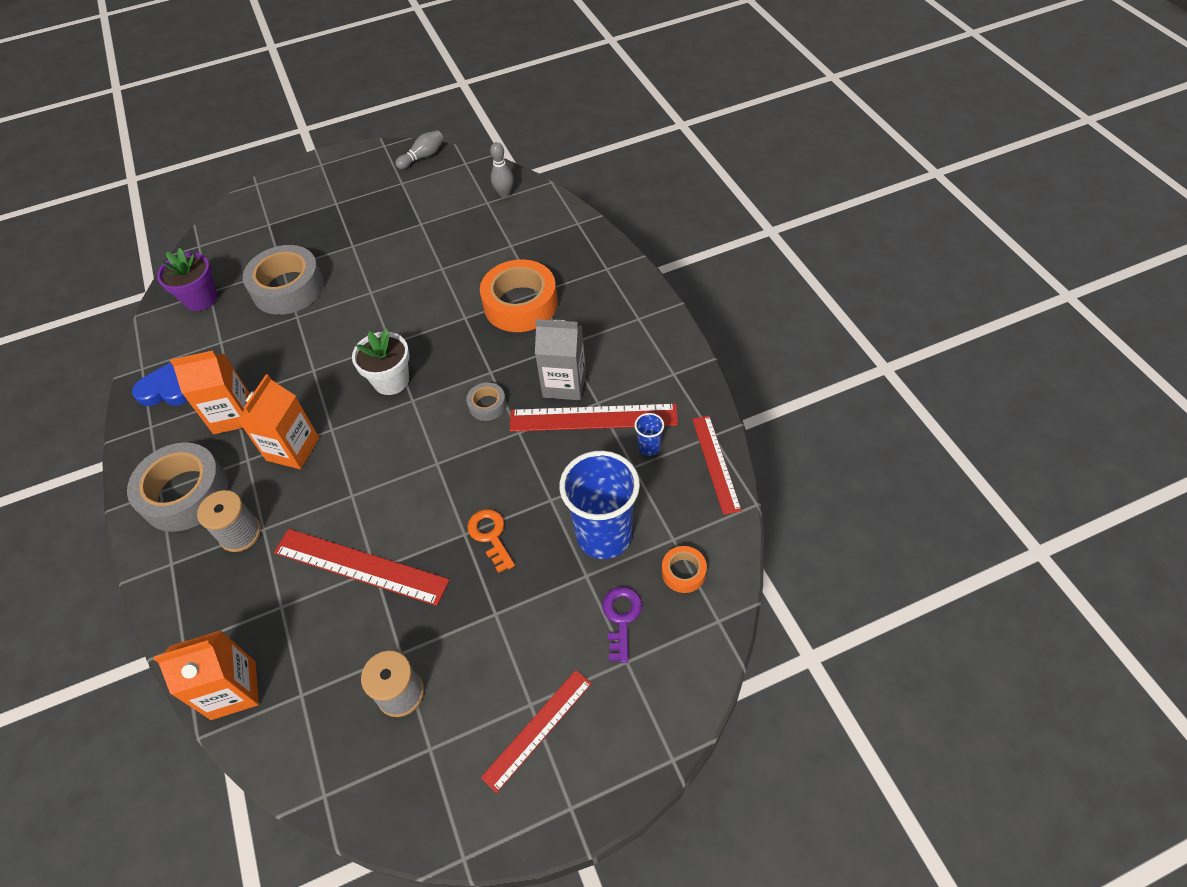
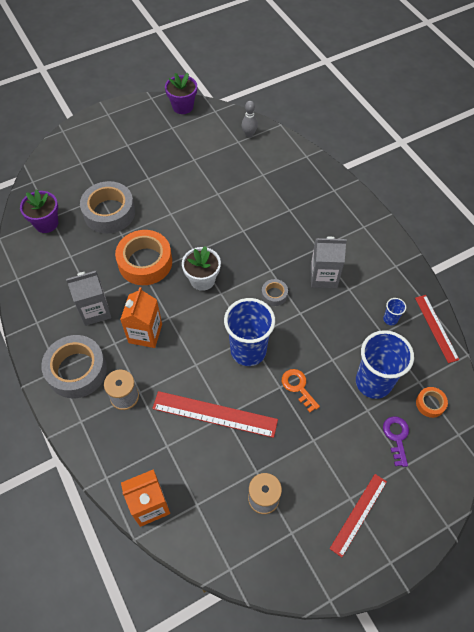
camera: 10 degrees left, 5 degrees up
(167, 390) = (41, 294): blue heart -> none
(233, 415) = (95, 311): orange carton -> grey carton
(423, 157) = (183, 106): grey bowling pin -> purple flower pot
(431, 480) = (248, 351): none -> blue cup
(520, 304) = (280, 219): orange tape -> orange tape (145, 262)
(593, 418) = (348, 300): red ruler -> none

